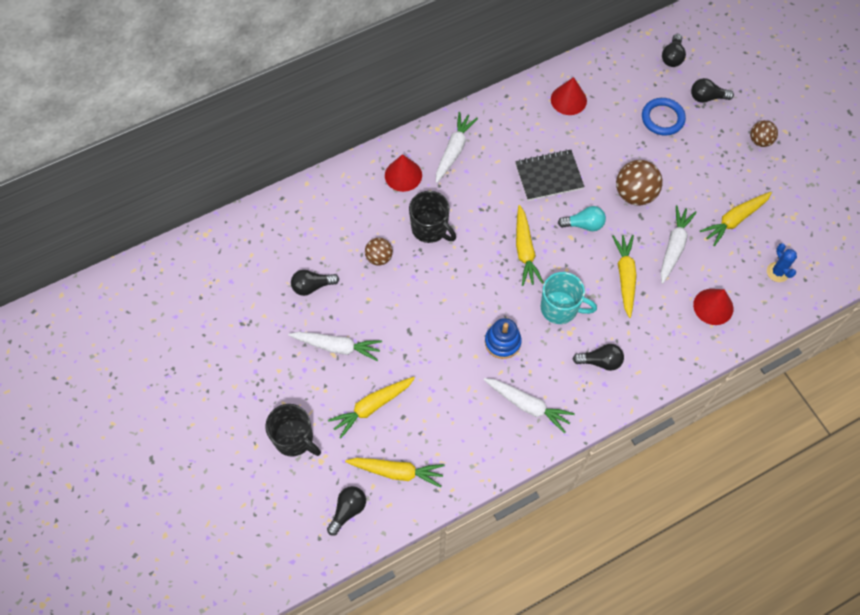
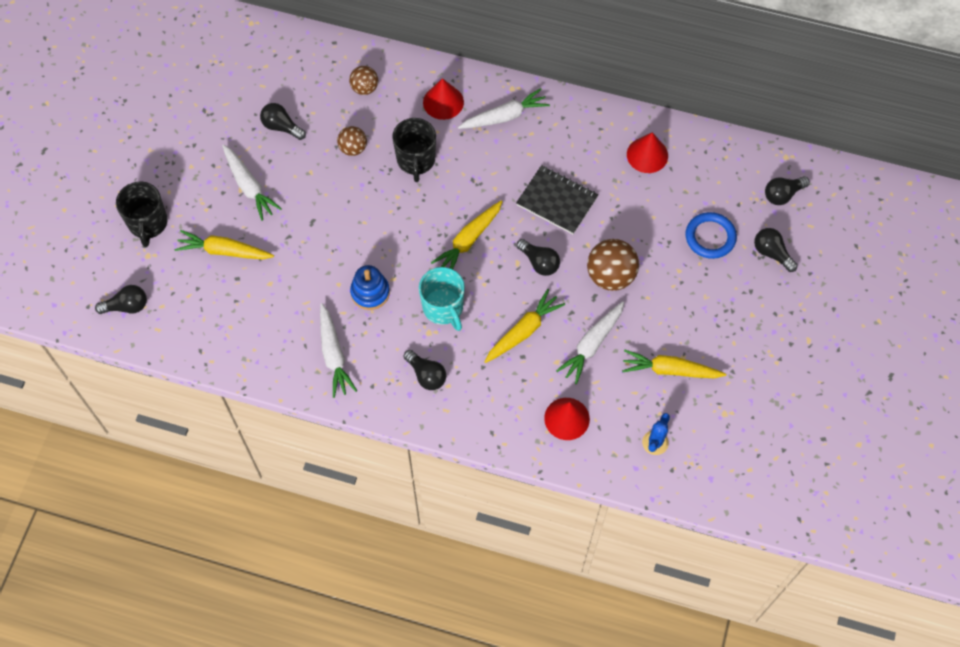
camera: 45 degrees right, 0 degrees up
(397, 472) = (189, 312): yellow carrot -> none
(584, 224) = (539, 262): turquoise light bulb -> black light bulb
(674, 247) = (592, 345): white carrot -> white carrot turned 150 degrees clockwise
(760, 141) = (774, 328): brown ball -> brown ball (364, 88)

